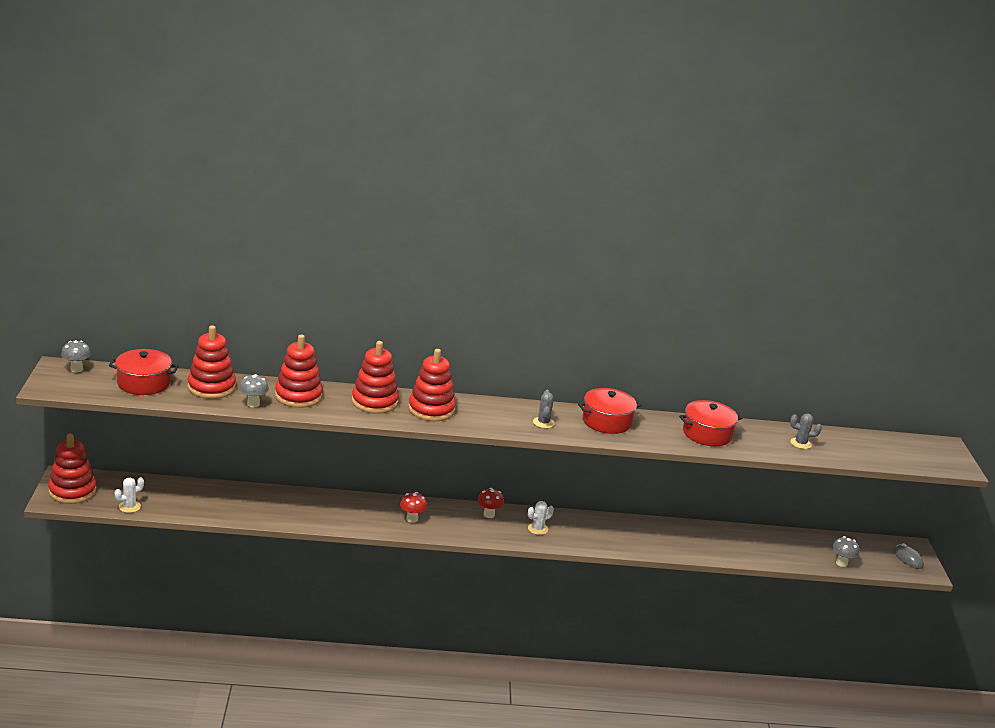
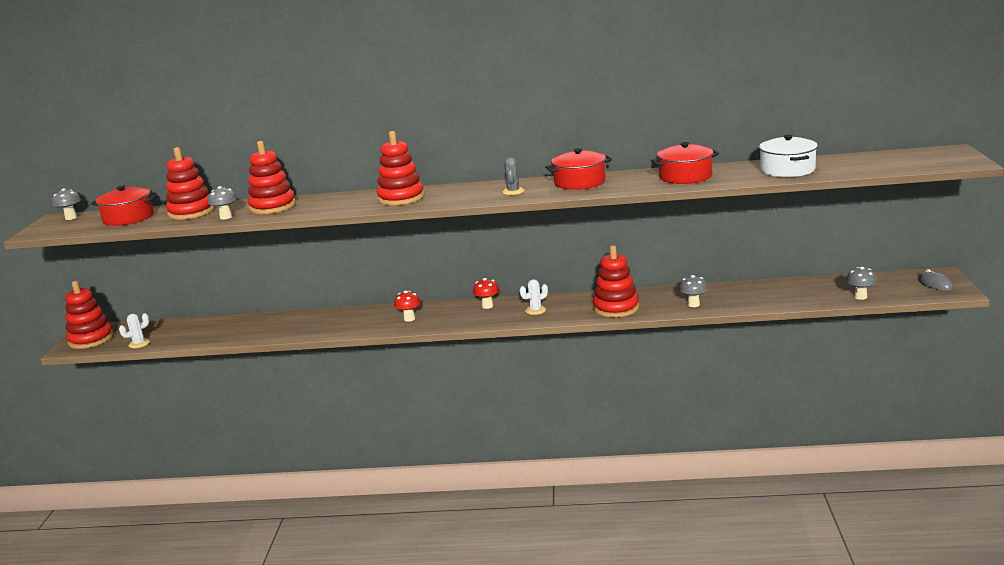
camera: 10 degrees right, 5 degrees down
(375, 402) = (346, 200): red stacking toy -> red stacking toy (616, 308)
(689, 547) = (693, 304): none -> grey mushroom
(800, 443) = (787, 170): grey cactus -> white pot

